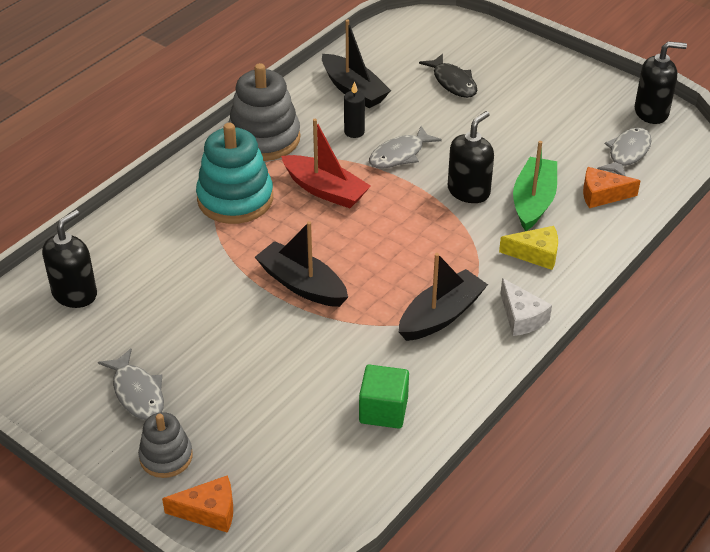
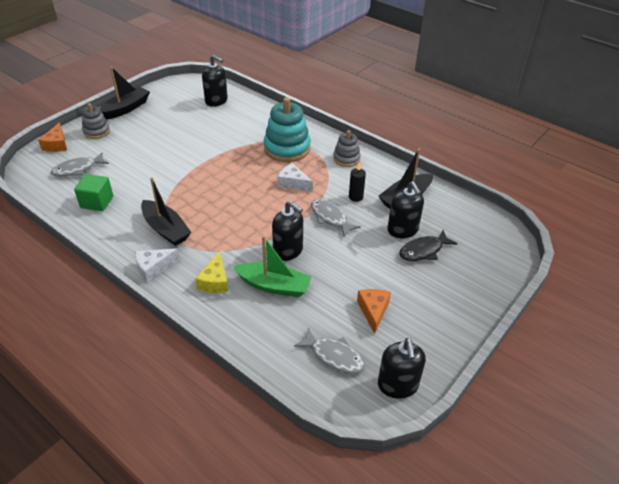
camera: 90 degrees right, 0 degrees up
(137, 393) = (141, 122): grey fish -> grey fish (77, 169)
(264, 138) = (346, 158): grey stacking toy -> grey stacking toy, size x0.57
(302, 284) = (207, 173): black boat -> black boat (126, 108)
(325, 190) = (293, 183): red boat -> white cheese
(418, 96) = (402, 230): none -> black soap dispenser
(602, 195) = (279, 330): orange cheese -> orange cheese (373, 311)

